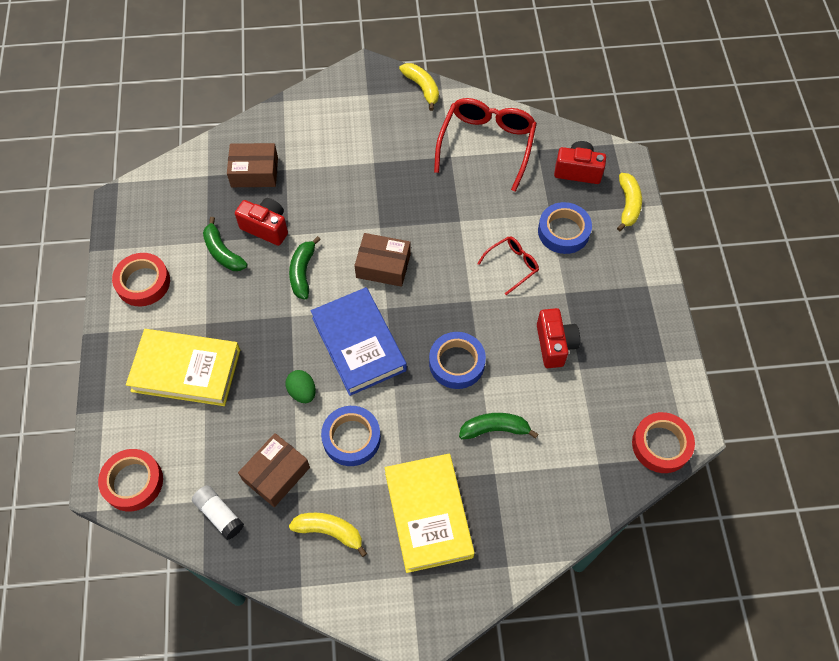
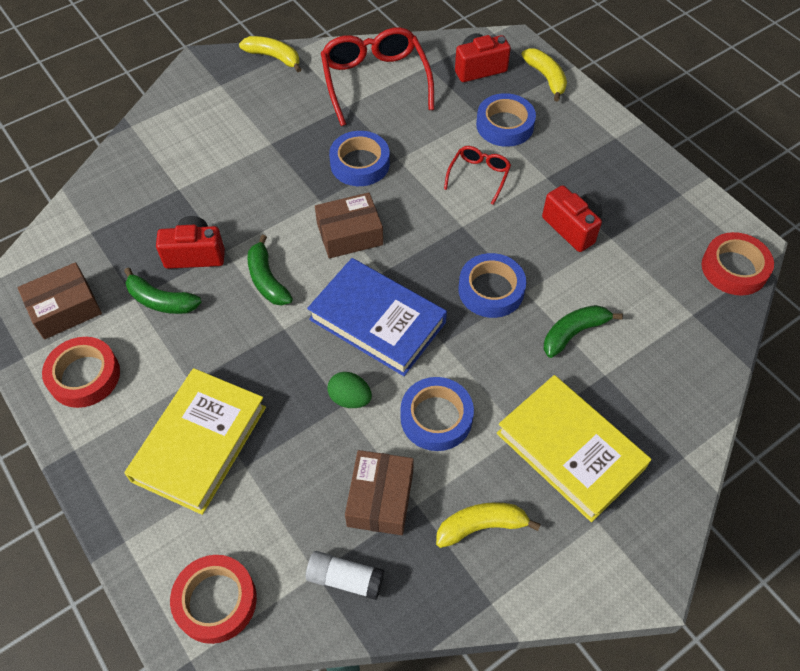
camera: 30 degrees left, 5 degrees down
(186, 370) = (199, 443): yellow book -> yellow book turned 45 degrees counterclockwise
(254, 172) = (144, 206): brown box -> brown box (65, 309)
(428, 211) = (360, 163): none -> blue tape

